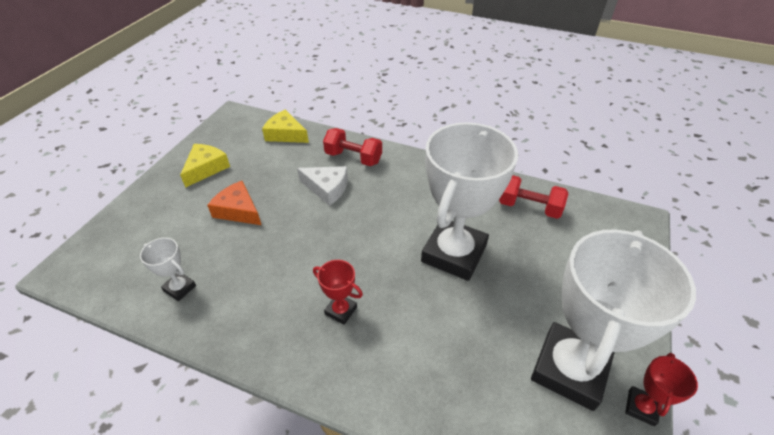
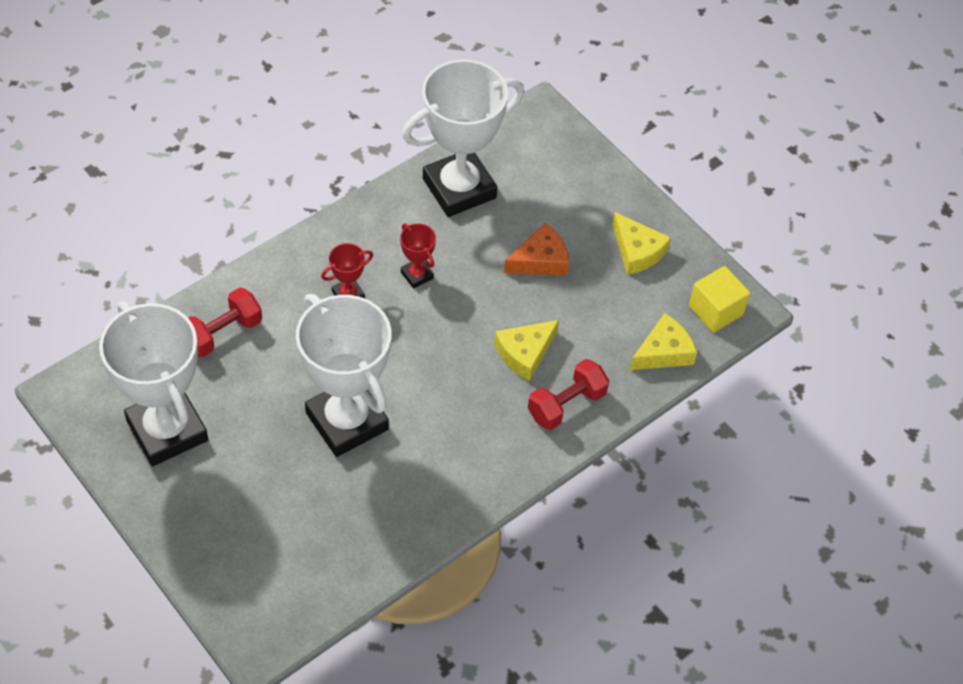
camera: 115 degrees right, 10 degrees up
(180, 288) = (459, 188): white trophy -> white trophy, size x2.38
(240, 125) = (715, 310): none -> yellow cube
(327, 188) = (525, 353): white cheese -> yellow cheese
(529, 207) = (357, 540): red dumbbell -> red dumbbell (222, 333)
(641, 407) = (101, 456): red trophy -> red trophy (417, 275)

